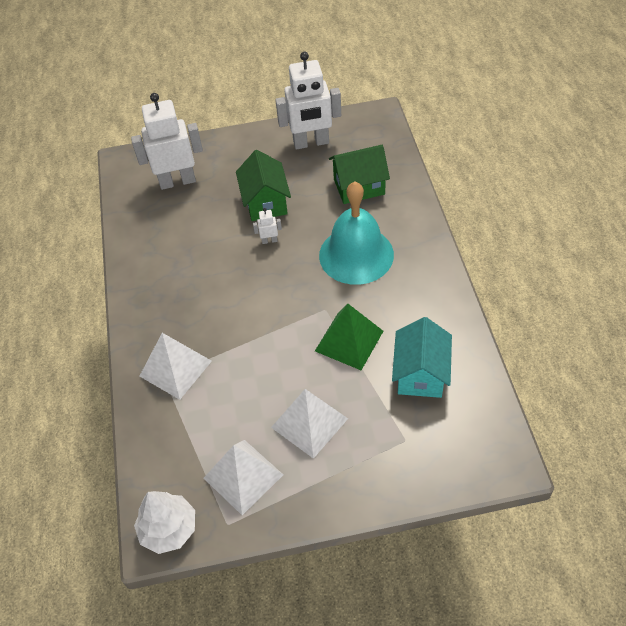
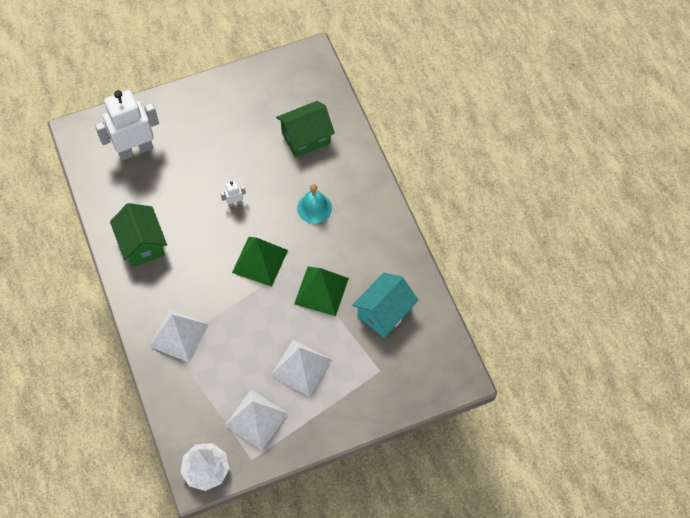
camera: 15 degrees left, 10 degrees up
(265, 202) = (223, 163): green house -> green house (142, 244)
(284, 301) = (260, 261): none -> green pyramid
(311, 143) = (253, 94): white robot -> none
(356, 255) = (314, 208): turquoise bell -> turquoise bell, size x0.53
(420, 373) = (384, 312): turquoise house -> turquoise house turned 45 degrees clockwise

